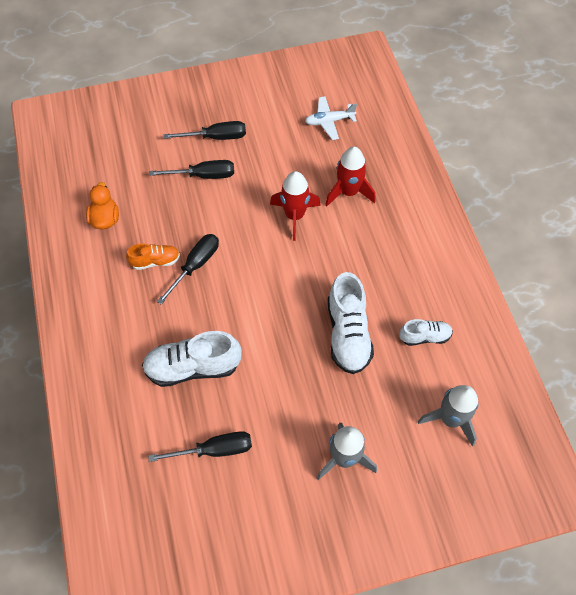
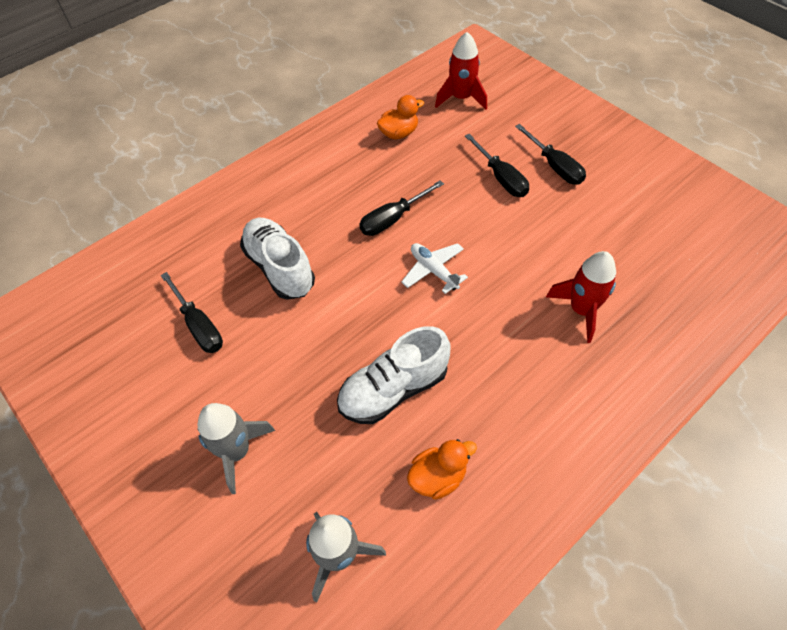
camera: 65 degrees right, 5 degrees down
(155, 261) = (378, 187): orange shoe -> none
(195, 265) = (393, 219): black screwdriver -> black screwdriver turned 135 degrees clockwise
(294, 216) = (510, 273): red rocket -> red rocket (461, 98)
(329, 121) = (662, 250): white plane -> white plane (433, 270)
(425, 337) = (438, 477): white shoe -> orange duck

